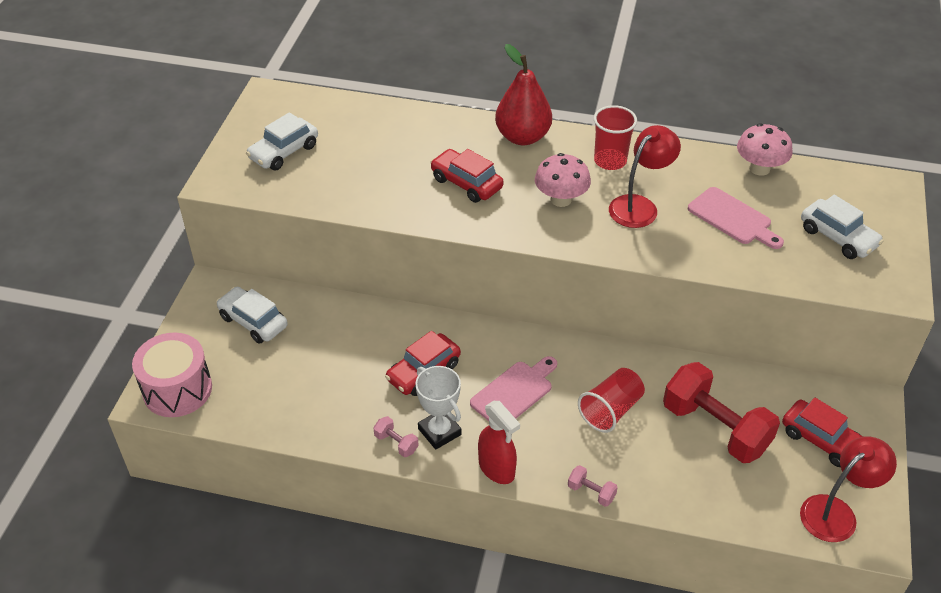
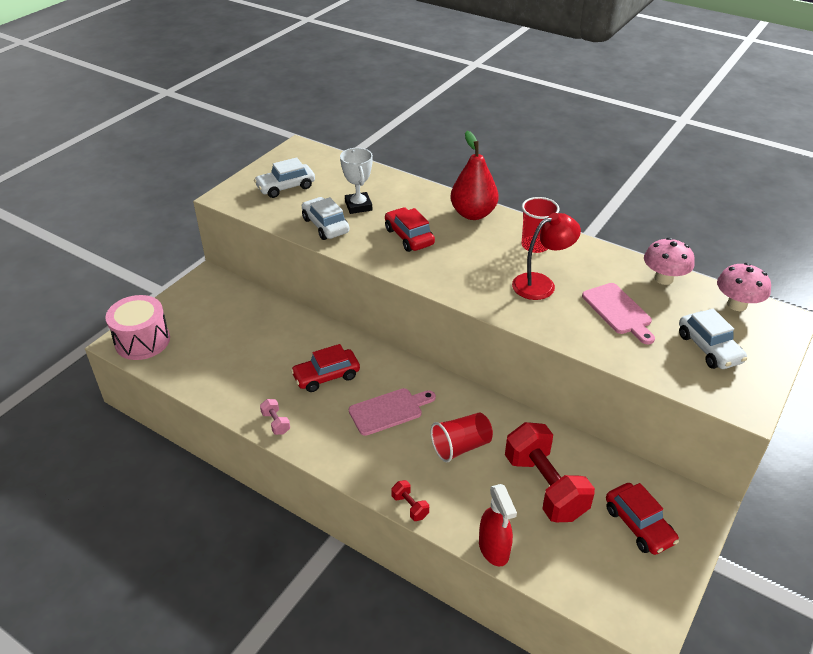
camera: 20 degrees right, 5 degrees down
(253, 321) = (222, 308): white car -> white car (325, 225)
(439, 432) = (313, 424): white trophy -> white trophy (358, 206)
(497, 469) = (343, 465): red spray bottle -> red spray bottle (494, 549)
(561, 199) = (478, 264): pink mushroom -> pink mushroom (737, 305)
(591, 492) = (410, 506): pink dumbbell -> red dumbbell
(836, 512) = (622, 591): red lamp -> none

